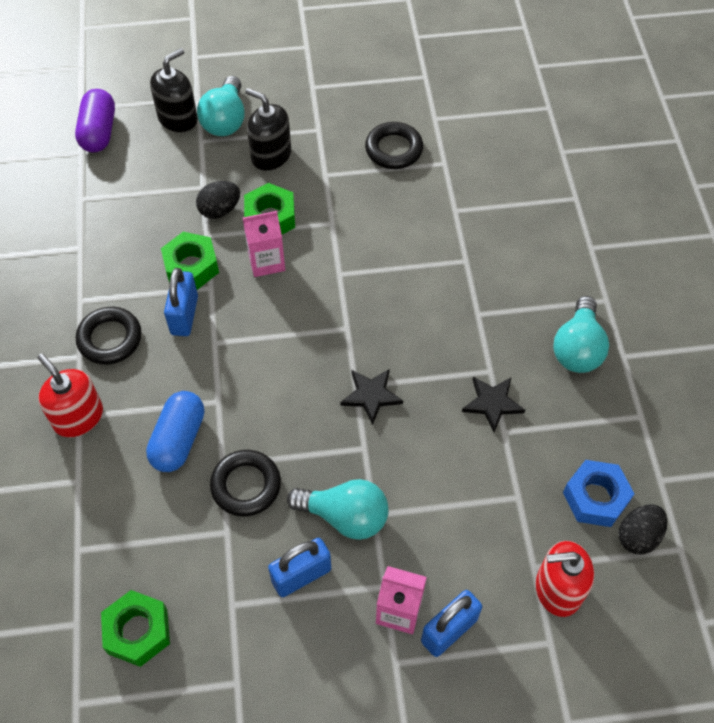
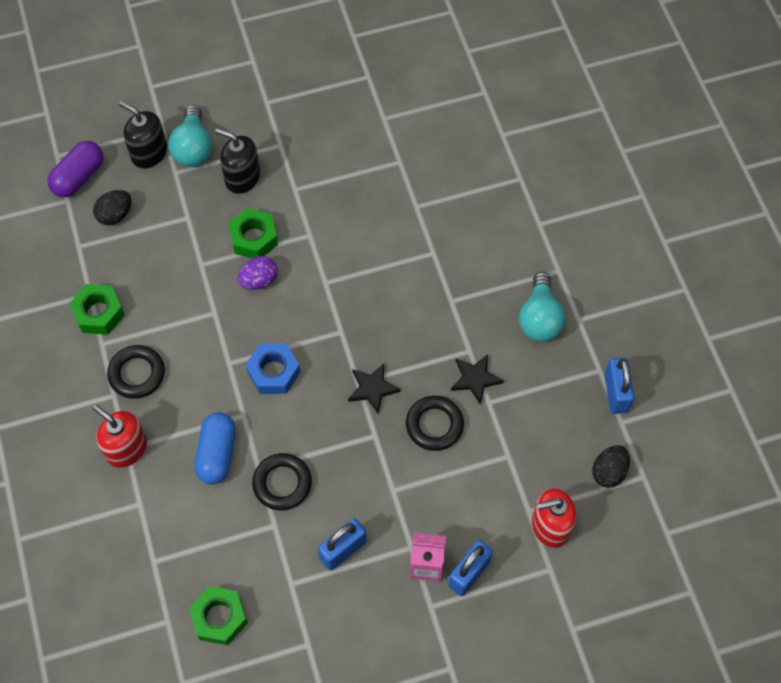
camera: 10 degrees left, 5 degrees up
(99, 132) = (79, 177): purple capsule -> purple capsule turned 45 degrees clockwise
(178, 118) = (149, 153): black soap dispenser -> black soap dispenser turned 90 degrees counterclockwise
(184, 315) = (197, 342): blue padlock -> blue padlock (615, 393)
(191, 266) = (193, 296): green nut -> green nut (99, 313)
(220, 210) = (207, 238): black egg -> black egg (115, 215)
(266, 261) = (259, 280): pink carton -> purple egg
(345, 516) = (369, 495): turquoise light bulb -> none
(394, 149) = (352, 155): black ring -> black ring (434, 425)
(595, 497) = (571, 445): blue nut -> blue nut (274, 372)

